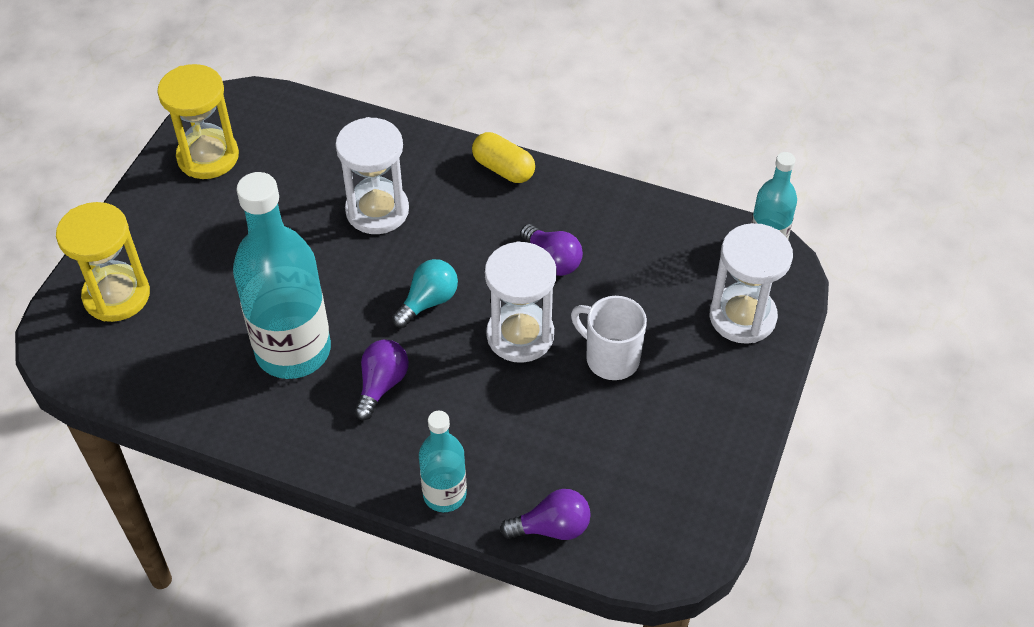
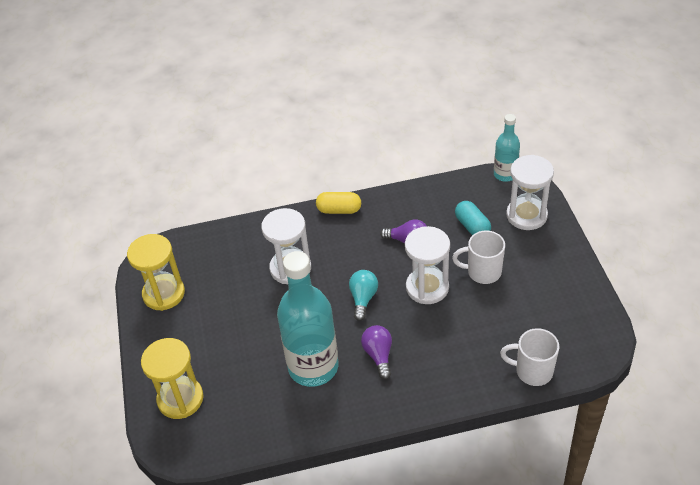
camera: 30 degrees left, 5 degrees down
(444, 494) = (464, 389): turquoise bottle -> none
(552, 527) = (532, 371): purple light bulb -> white mug
(654, 289) = (472, 226): none -> turquoise capsule

